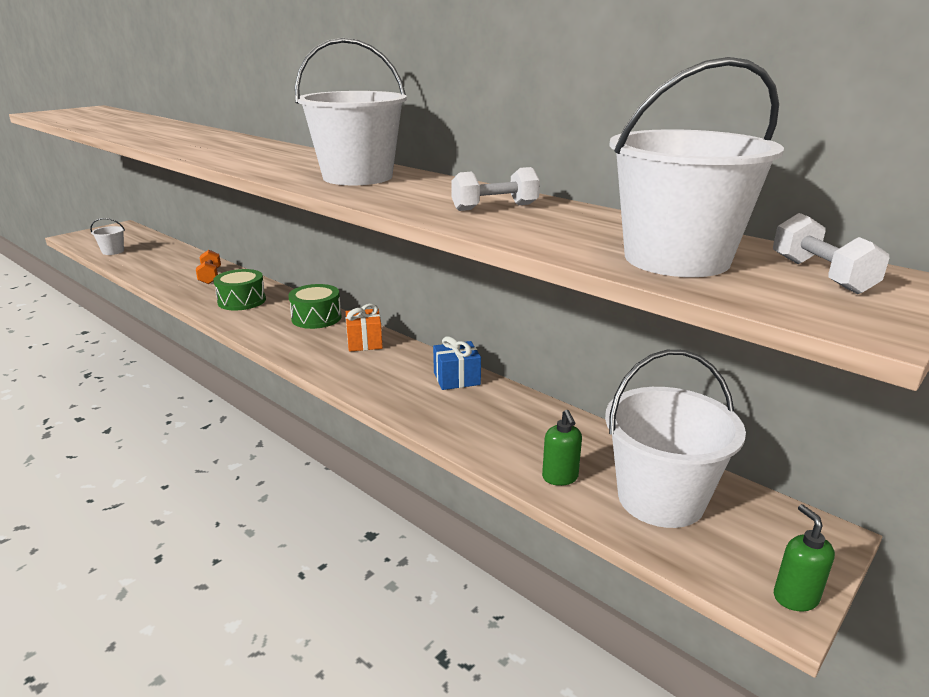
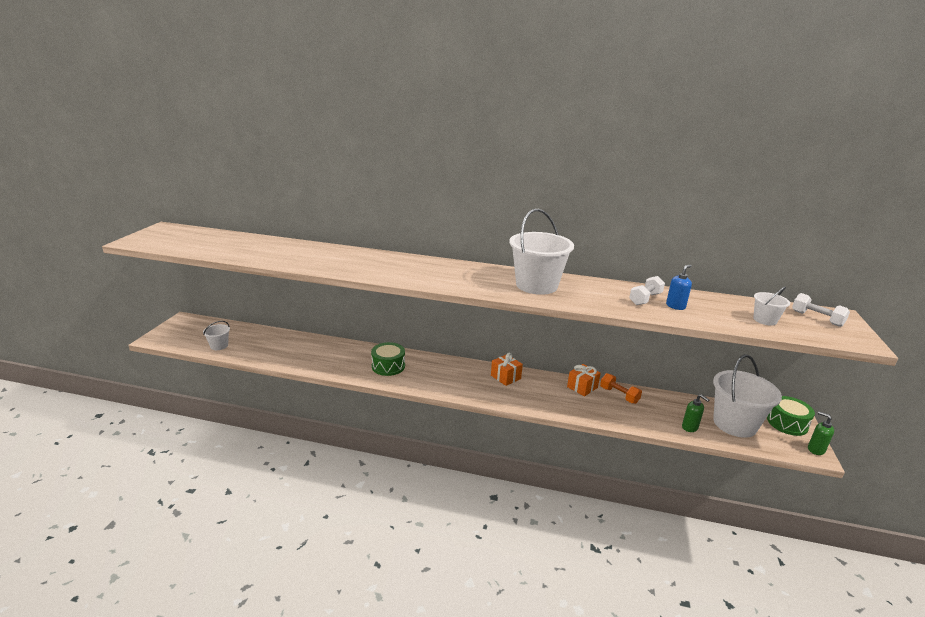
camera: 30 degrees left, 0 degrees up
(210, 276) = (335, 351): orange dumbbell -> orange dumbbell (619, 395)
(316, 318) = (454, 367): green drum -> green drum (787, 423)
(456, 379) = (582, 387): blue gift -> orange gift
(529, 220) = (675, 306): none -> blue soap dispenser
(676, 259) = (765, 320): white bucket -> white bucket, size x0.47

